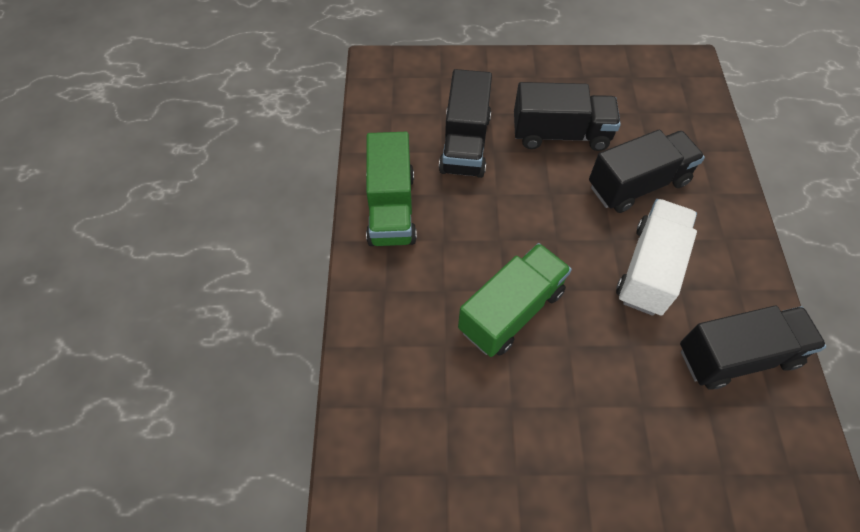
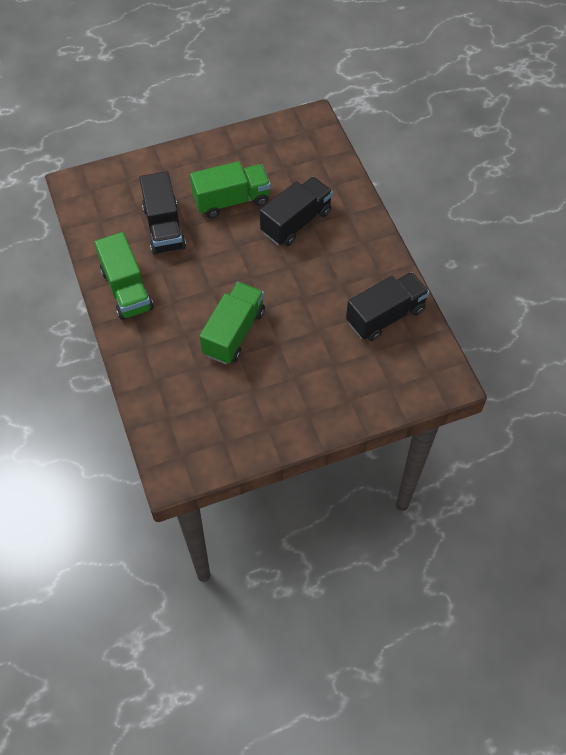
camera: 20 degrees left, 0 degrees up
(560, 134) = (231, 200): black truck -> green truck
(649, 269) = (318, 278): white truck -> none

